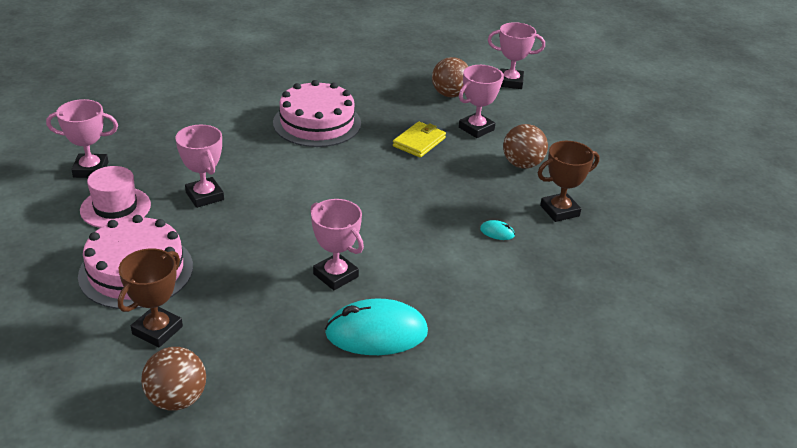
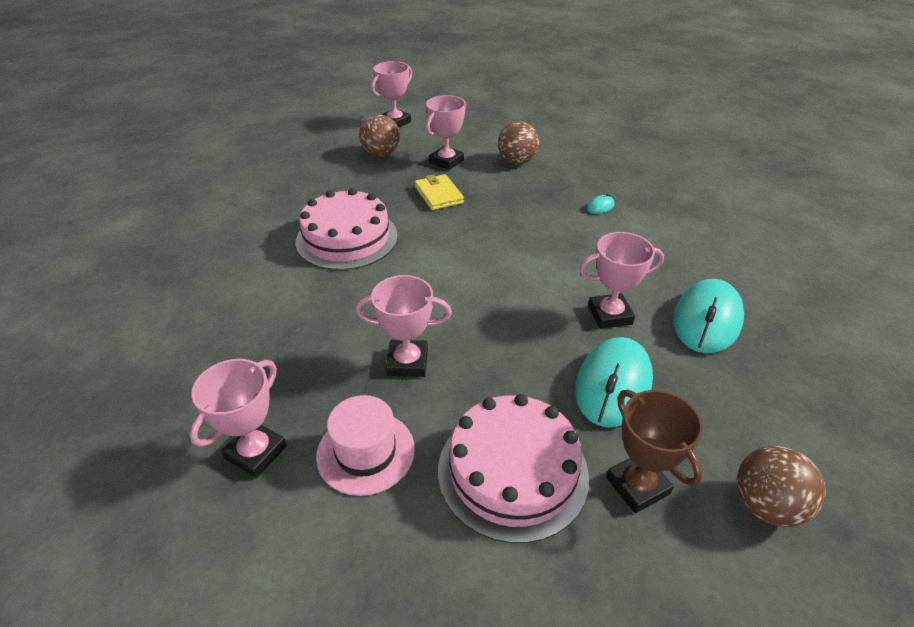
camera: 55 degrees left, 5 degrees up
(251, 296) = (613, 385): none -> turquoise mouse
(476, 129) = (446, 161): pink trophy -> pink trophy turned 45 degrees clockwise
(559, 211) = (591, 169): brown trophy -> none

